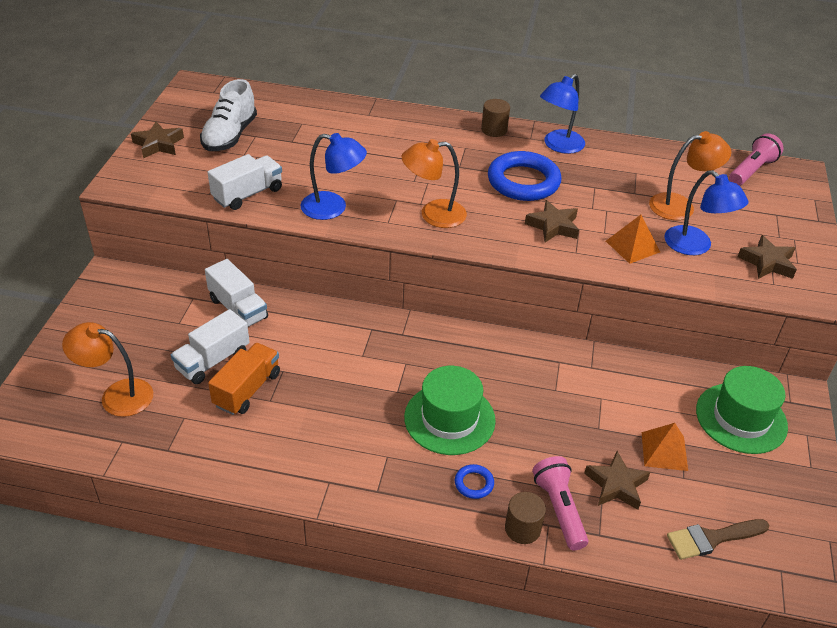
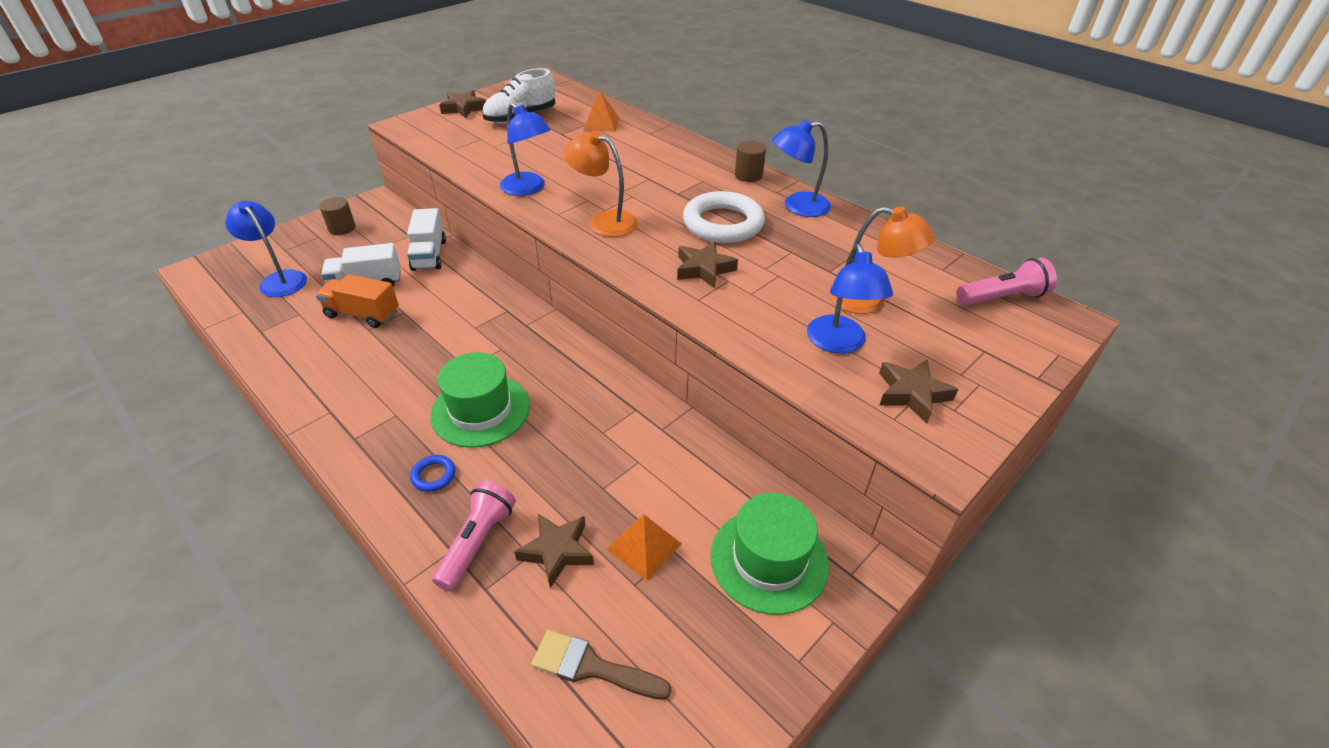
camera: 35 degrees right, 0 degrees up
(117, 395) = (279, 279): orange lamp -> blue lamp
(247, 194) = (478, 158): white truck -> none
(247, 390) = (363, 314): orange truck -> orange truck turned 135 degrees counterclockwise
(522, 529) = (425, 540): brown cylinder -> brown cylinder (342, 228)
(523, 181) = (723, 223): blue ring -> white ring
(632, 246) = (765, 316): orange pyramid -> orange pyramid (601, 124)

